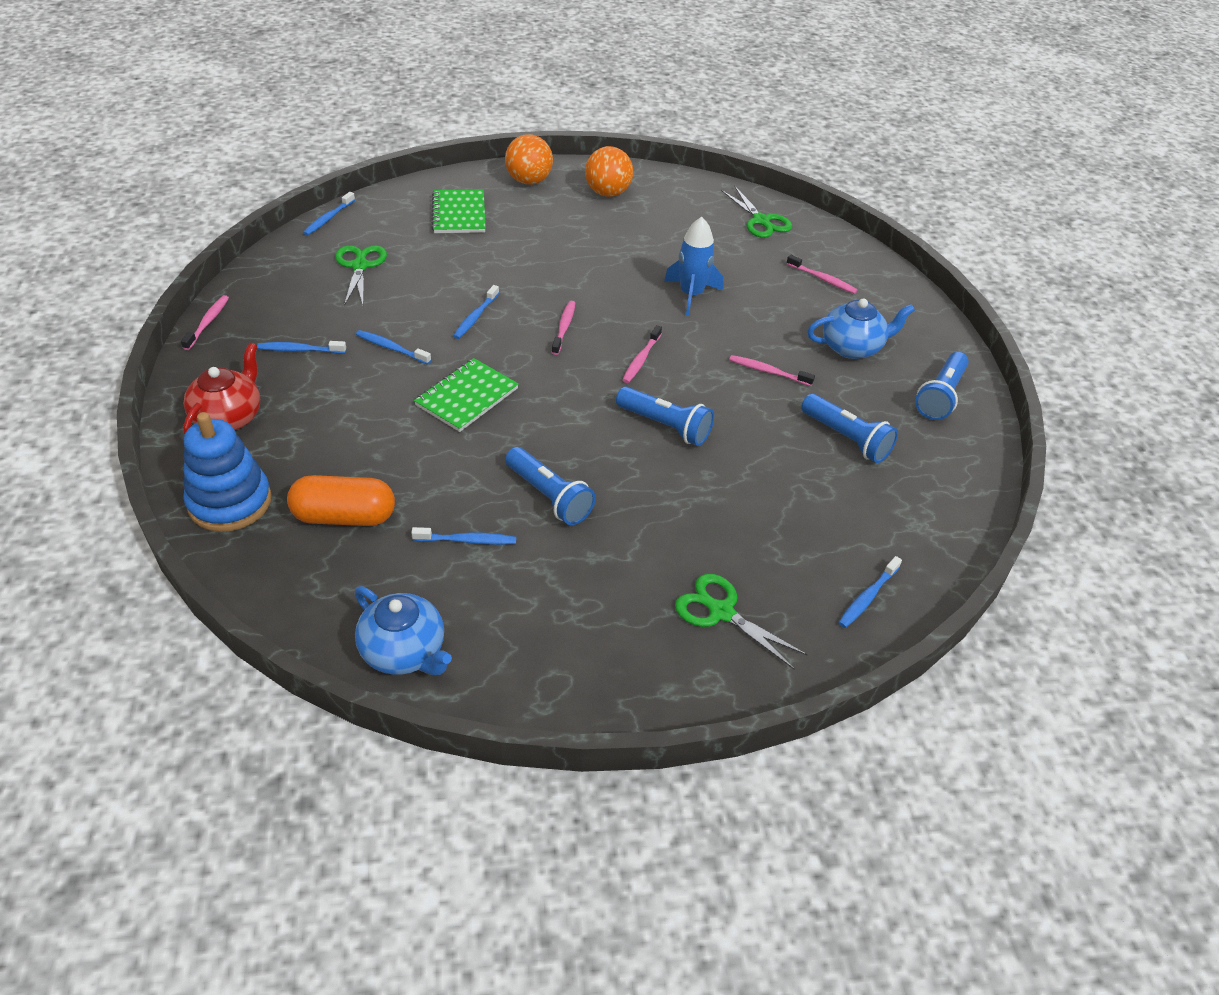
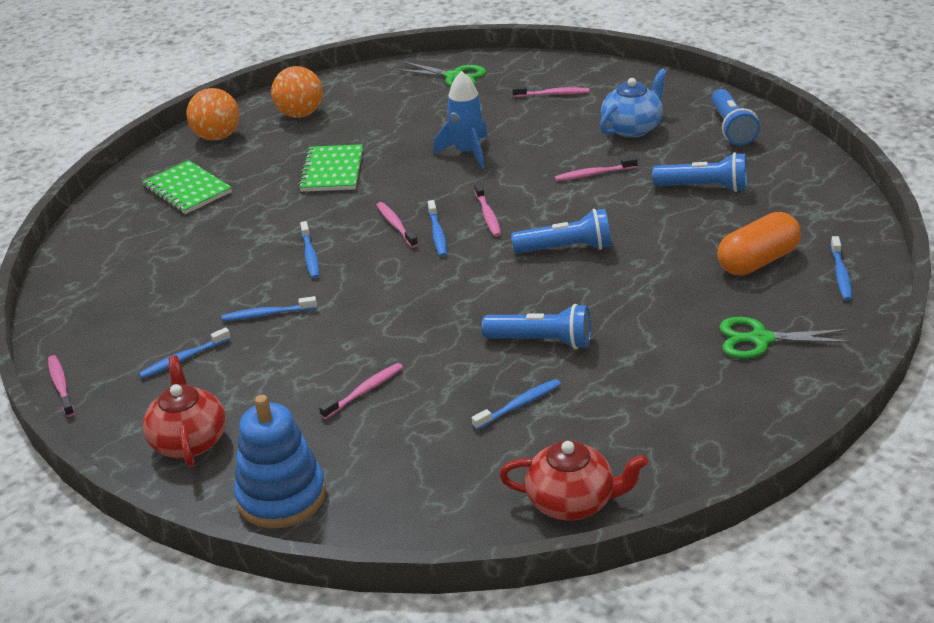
camera: 30 degrees left, 10 degrees down
(328, 218) = (64, 251): blue toothbrush -> blue toothbrush (437, 234)
(344, 516) = (397, 448): orange capsule -> orange capsule (757, 261)
(360, 266) = (149, 271): green scissors -> none
(379, 454) = (364, 391): none -> pink toothbrush
(404, 652) = (572, 502): blue teapot -> red teapot
(467, 397) = (382, 313): green notebook -> green notebook (332, 171)

